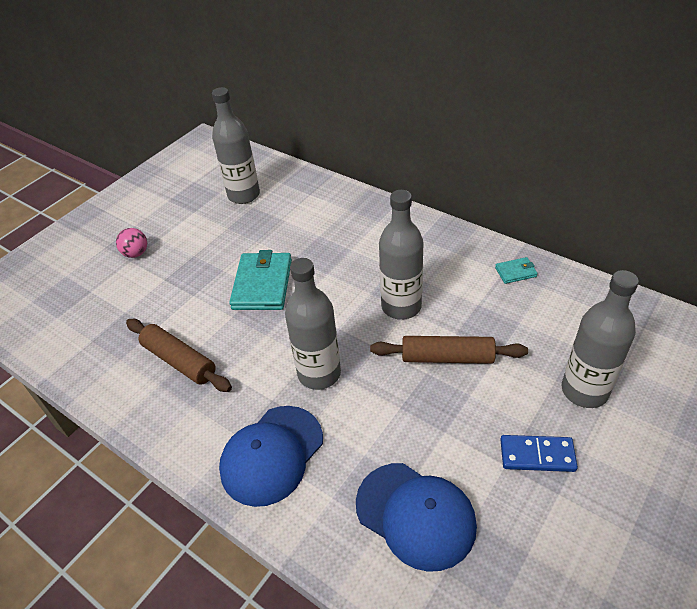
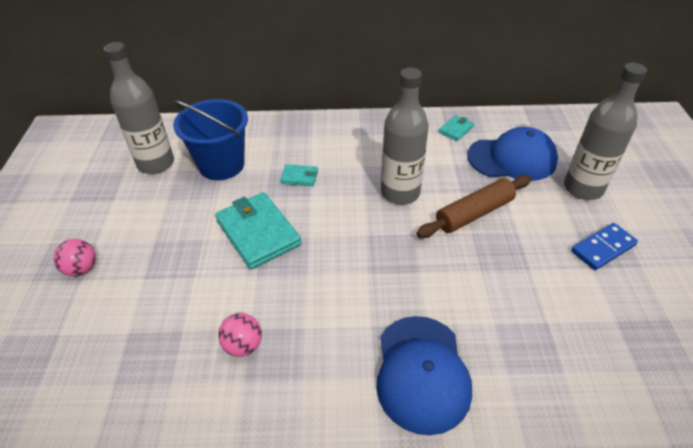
camera: 40 degrees left, 0 degrees up
(179, 361) = (243, 345): brown rolling pin -> pink ball
(287, 216) = (221, 165): none -> blue bucket
(319, 374) = (390, 280): grey bottle -> none
(334, 253) = (299, 177): none -> turquoise wallet
(415, 515) = (577, 343): blue cap -> blue cap (512, 158)

